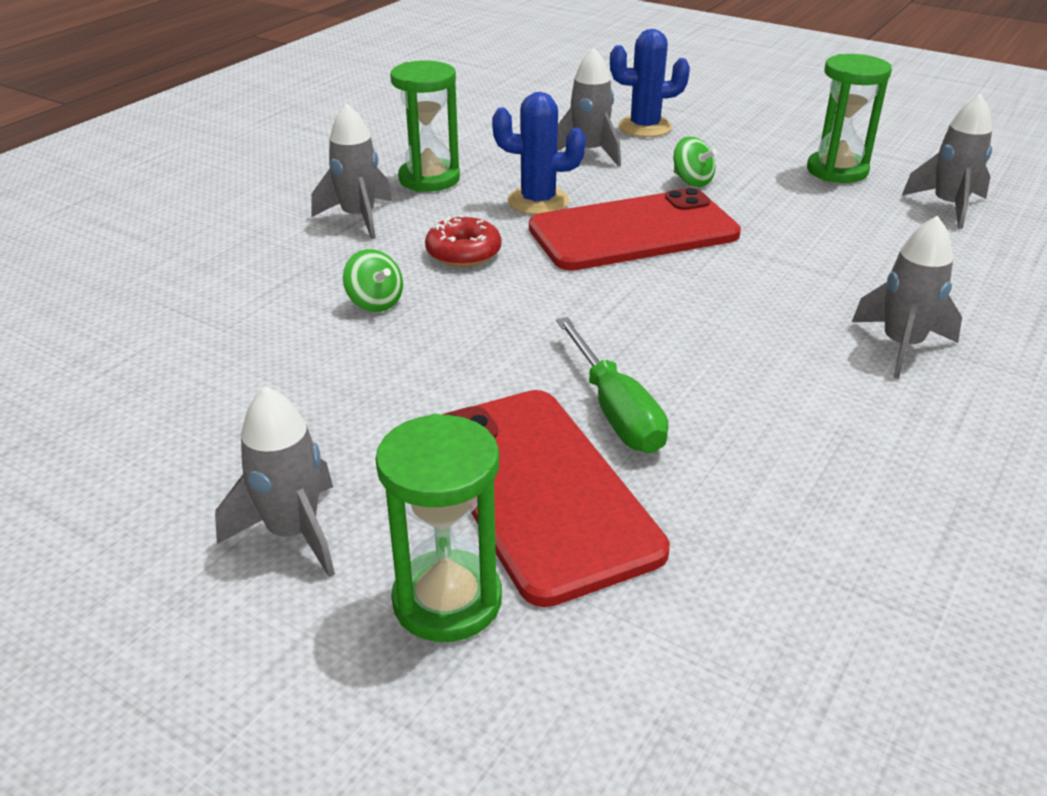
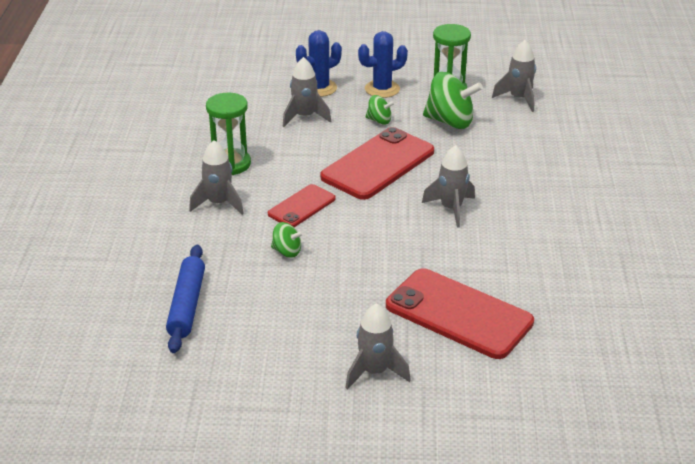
camera: 30 degrees left, 0 degrees up
(159, 326) = (187, 305): none -> blue rolling pin
(447, 600) = (465, 371): green hourglass -> none
(463, 252) = (302, 206): red donut -> red phone
(538, 201) = (309, 160): blue cactus -> blue cactus (382, 89)
(615, 411) = (457, 266): green screwdriver -> none
(802, 208) = (450, 122): none -> green spinning top
(901, 346) = (551, 189): grey rocket -> grey rocket (451, 209)

